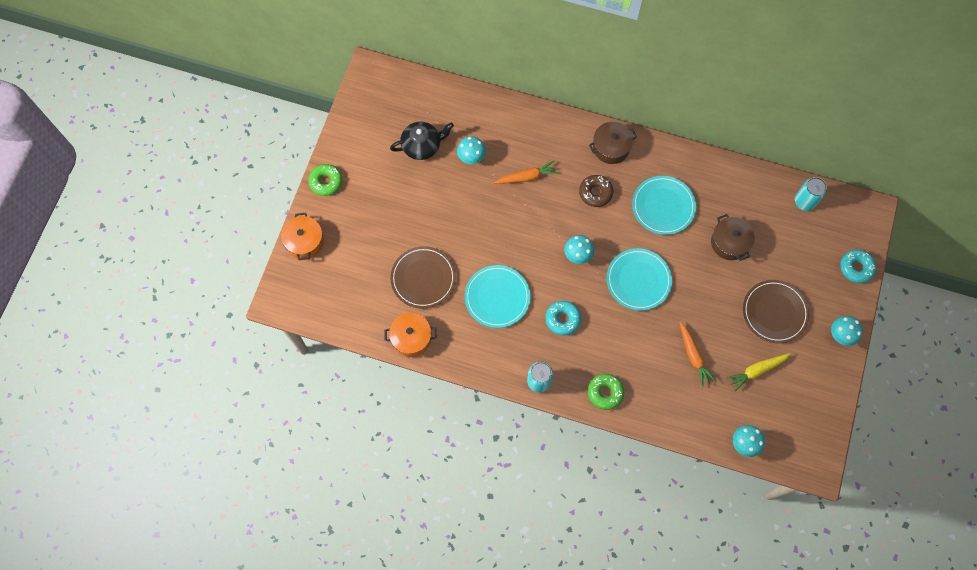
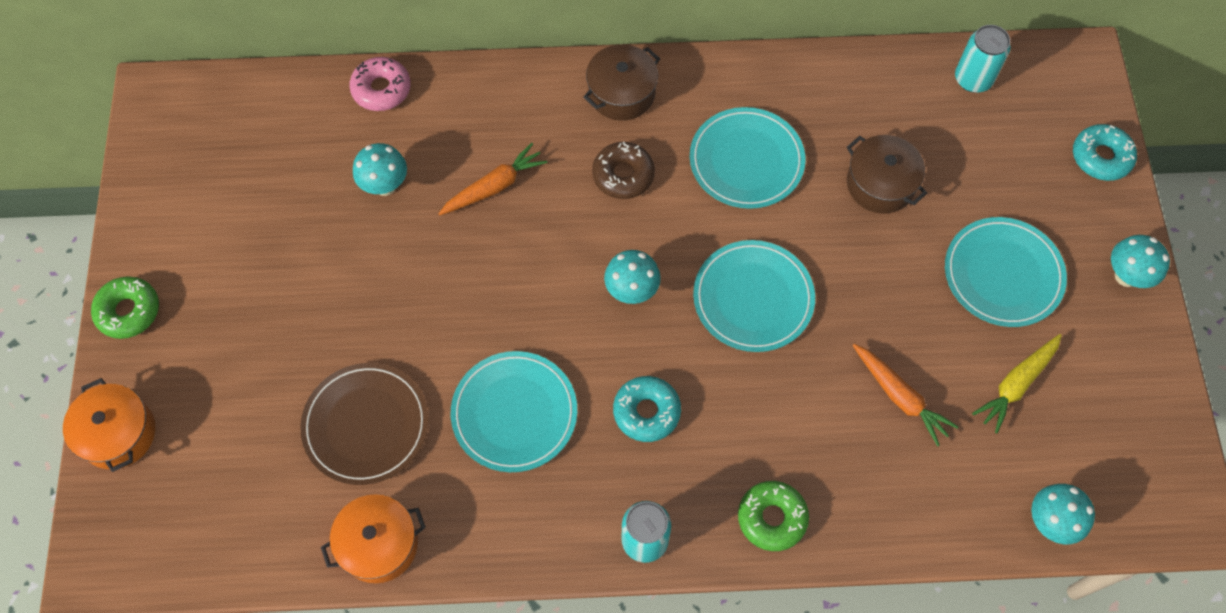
camera: 20 degrees left, 5 degrees down
(422, 146) = (289, 192): black teapot -> none
(486, 105) = (381, 89): none -> pink donut
(774, 312) = (1003, 274): brown plate -> turquoise plate

